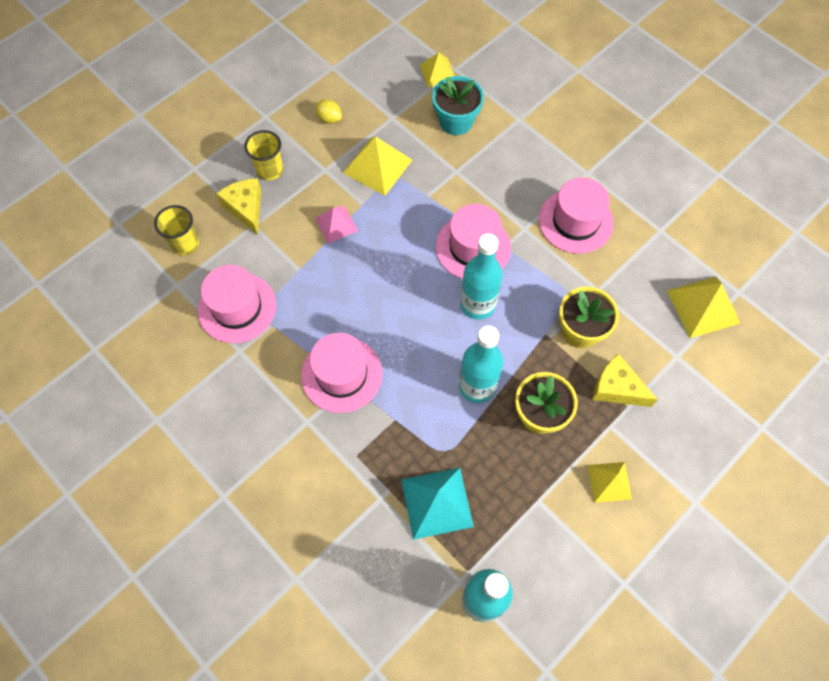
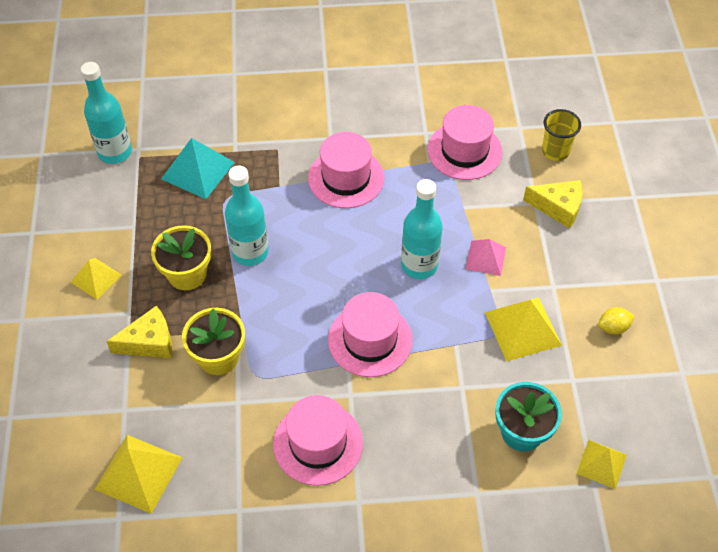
camera: 130 degrees right, 10 degrees down
(270, 170) = (587, 246): yellow cup -> none
(477, 304) = (315, 303): turquoise bottle -> turquoise bottle (419, 265)

